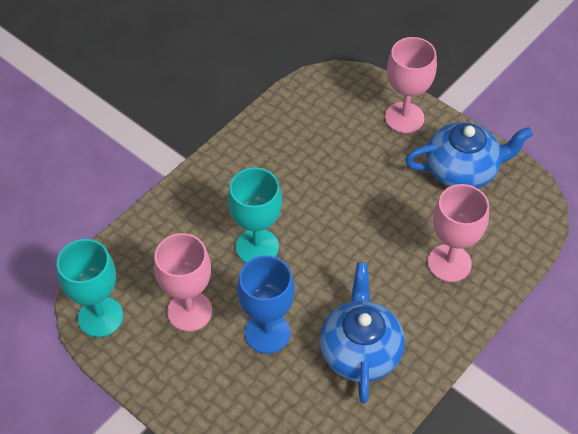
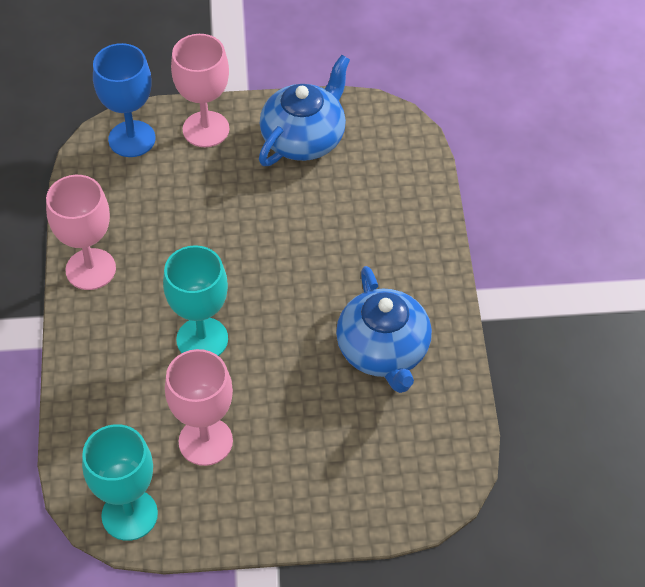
camera: 45 degrees left, 0 degrees up
(267, 333) = (293, 402): blue goblet -> blue goblet (132, 139)
(360, 350) = (383, 351): blue teapot -> blue teapot turned 150 degrees counterclockwise
(449, 263) = (376, 224): pink goblet -> pink goblet (90, 269)

